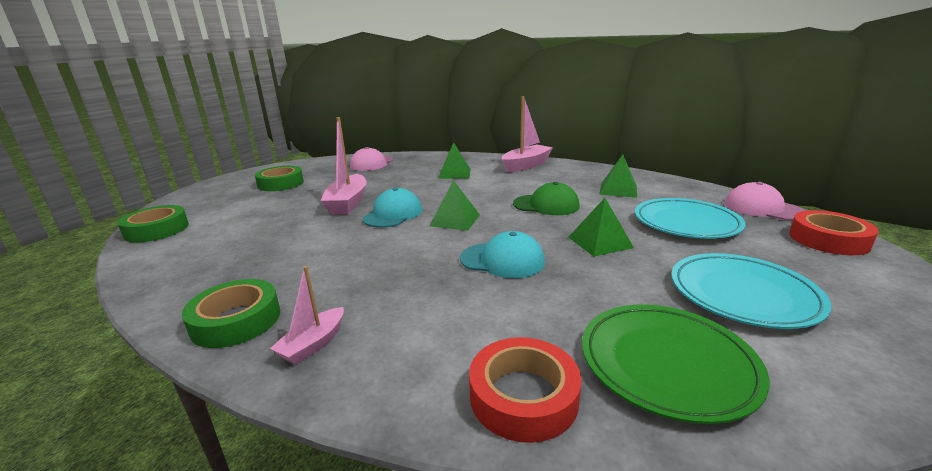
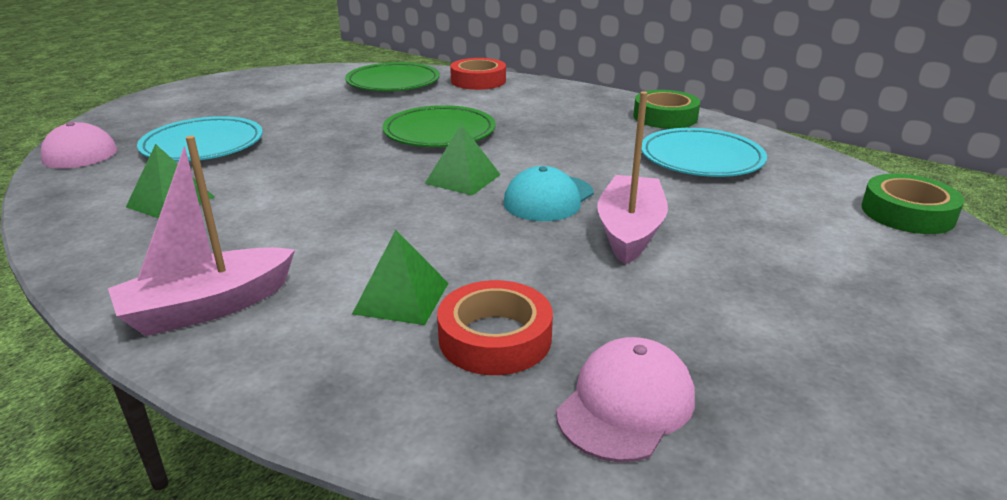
camera: 170 degrees left, 5 degrees up
(281, 183) = (834, 322): green tape -> none
(313, 344) = (598, 103): pink boat -> none
(502, 260) = (439, 132): turquoise cap -> green plate
(546, 205) = (318, 187): green cap -> none
(600, 242) = (327, 137): green pyramid -> none
(743, 294) = (289, 98): turquoise plate -> turquoise plate (701, 158)
(828, 240) = (124, 119): red tape -> red tape (495, 338)

